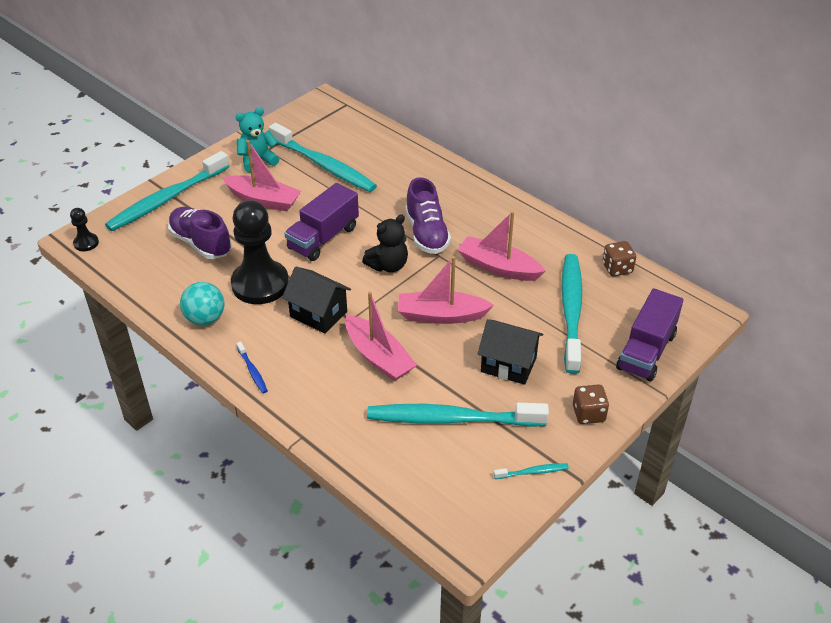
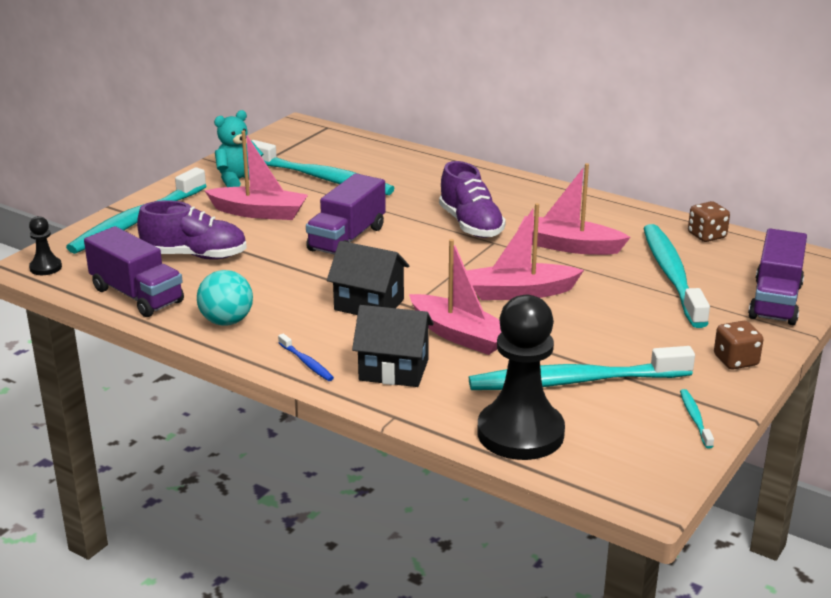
camera: 10 degrees left, 15 degrees down
(146, 282) = (137, 295): none -> purple truck
(201, 243) = (195, 256): purple shoe -> purple shoe turned 150 degrees clockwise
(260, 284) = (285, 285): black pawn -> black pawn (520, 433)
(388, 265) = (436, 255): black teddy bear -> none
(508, 365) = (620, 327): black house -> black house (393, 370)
(532, 472) = (695, 418): turquoise toothbrush -> turquoise toothbrush turned 75 degrees counterclockwise

